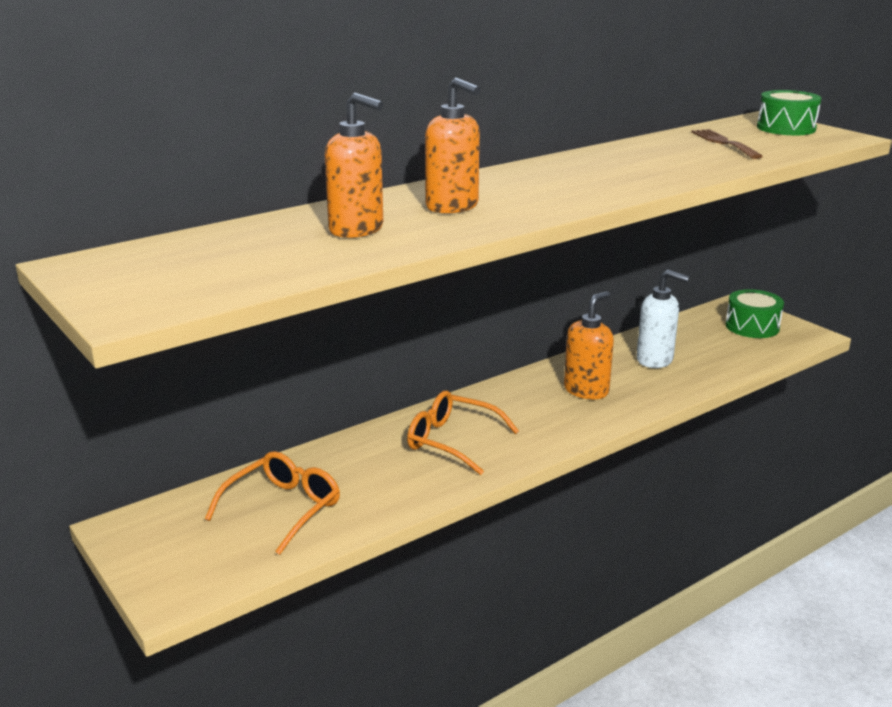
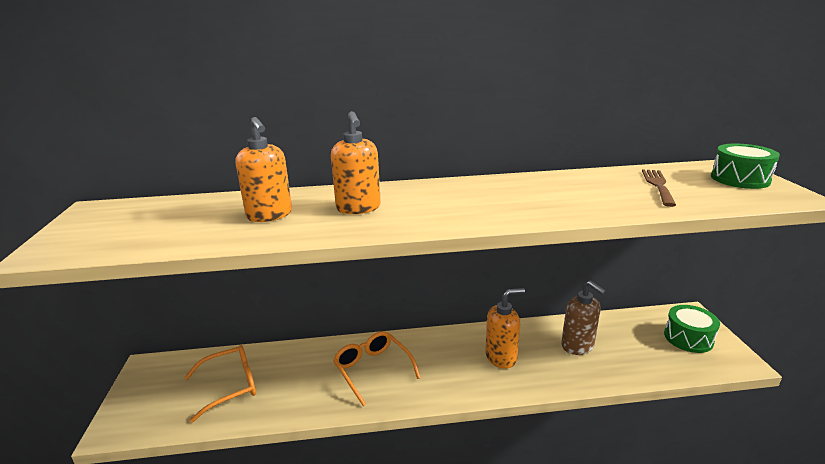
camera: 30 degrees right, 0 degrees up
(655, 360) = (577, 346): white soap dispenser -> brown soap dispenser

